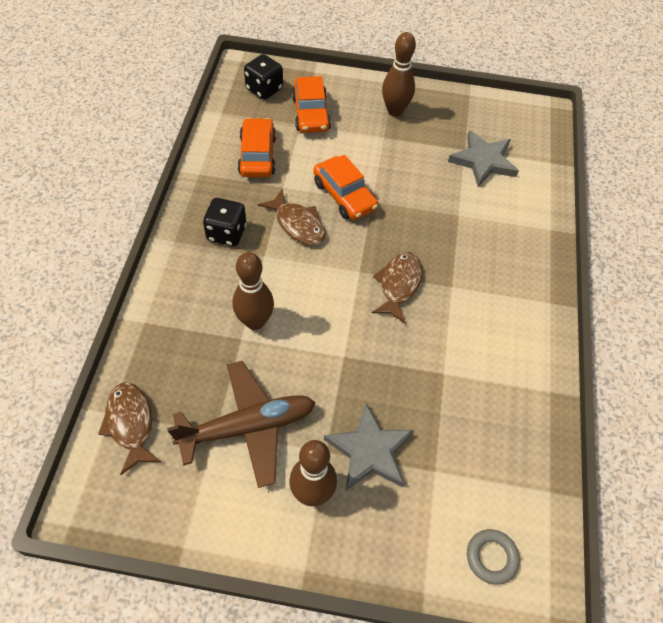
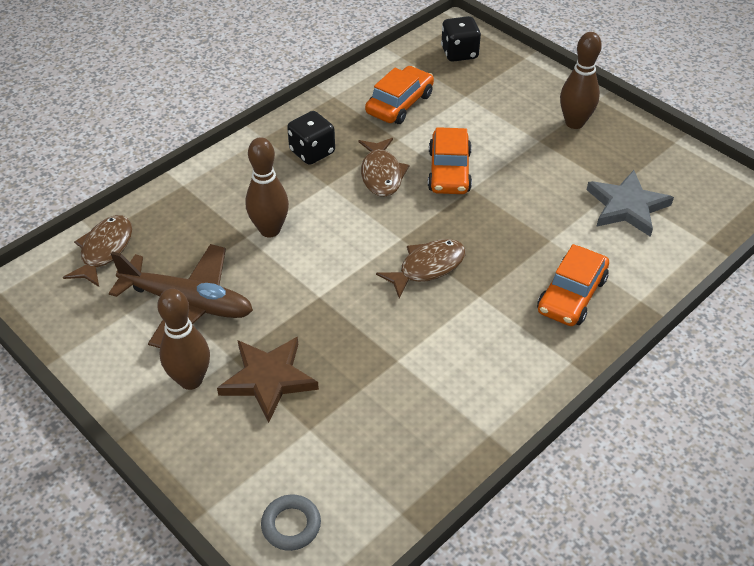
camera: 40 degrees right, 10 degrees down
(311, 113) = (485, 91): orange car -> orange car (571, 295)
(370, 451) = (268, 379): grey star -> brown star

